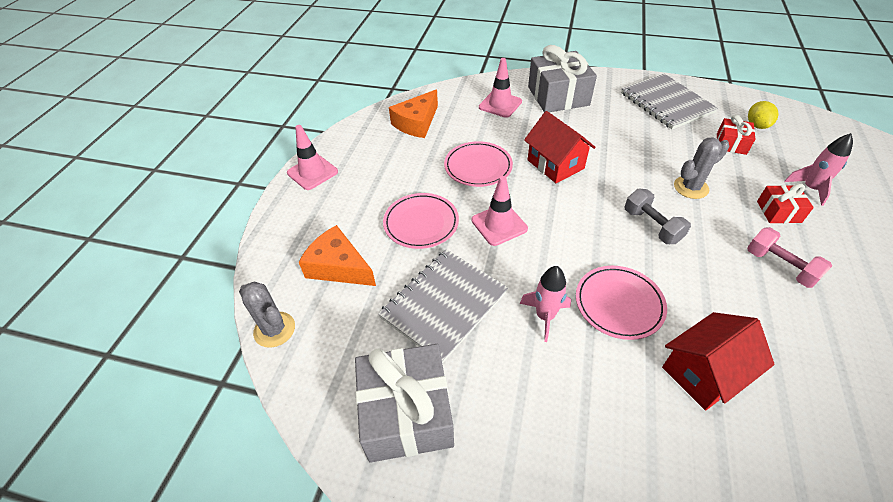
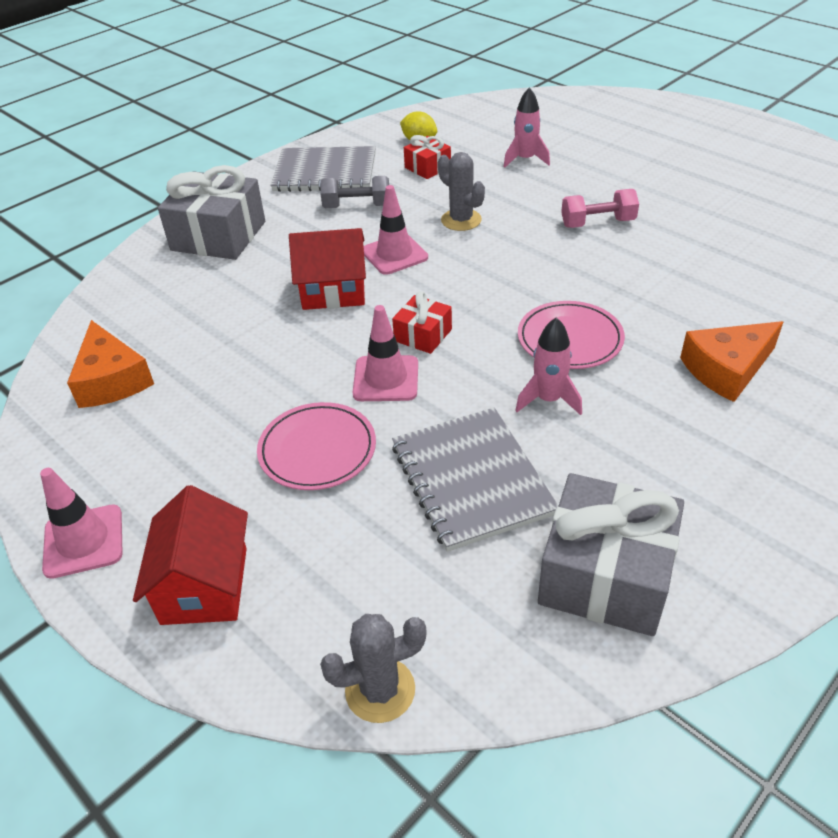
camera: 60 degrees left, 5 degrees down
(338, 266) = (320, 570): orange cheese -> orange cheese (727, 369)
(478, 167) = (268, 356): pink plate -> none
(500, 104) = (173, 287): pink traffic cone -> pink traffic cone (394, 254)
(652, 226) = (489, 269): grey dumbbell -> grey dumbbell (357, 206)
(691, 187) = (461, 220): grey cactus -> grey cactus turned 45 degrees counterclockwise
(704, 372) = (680, 325): red house -> red house (204, 585)
(778, 212) = (536, 190): red gift -> red gift (423, 335)

